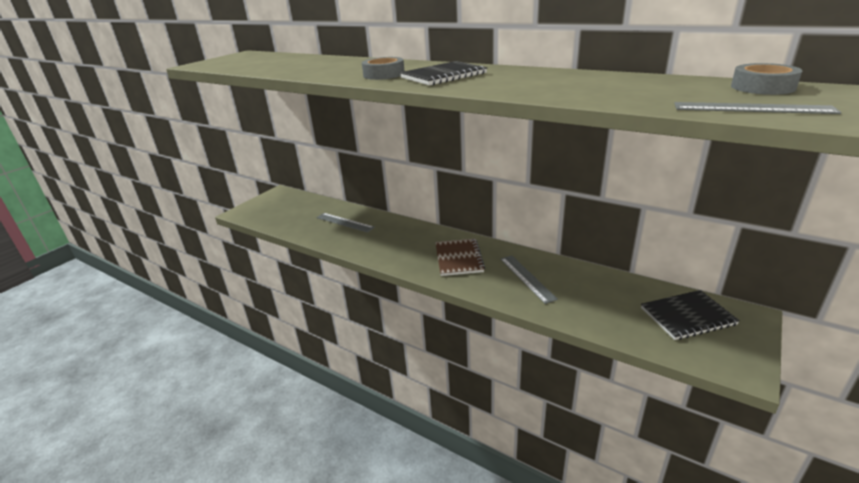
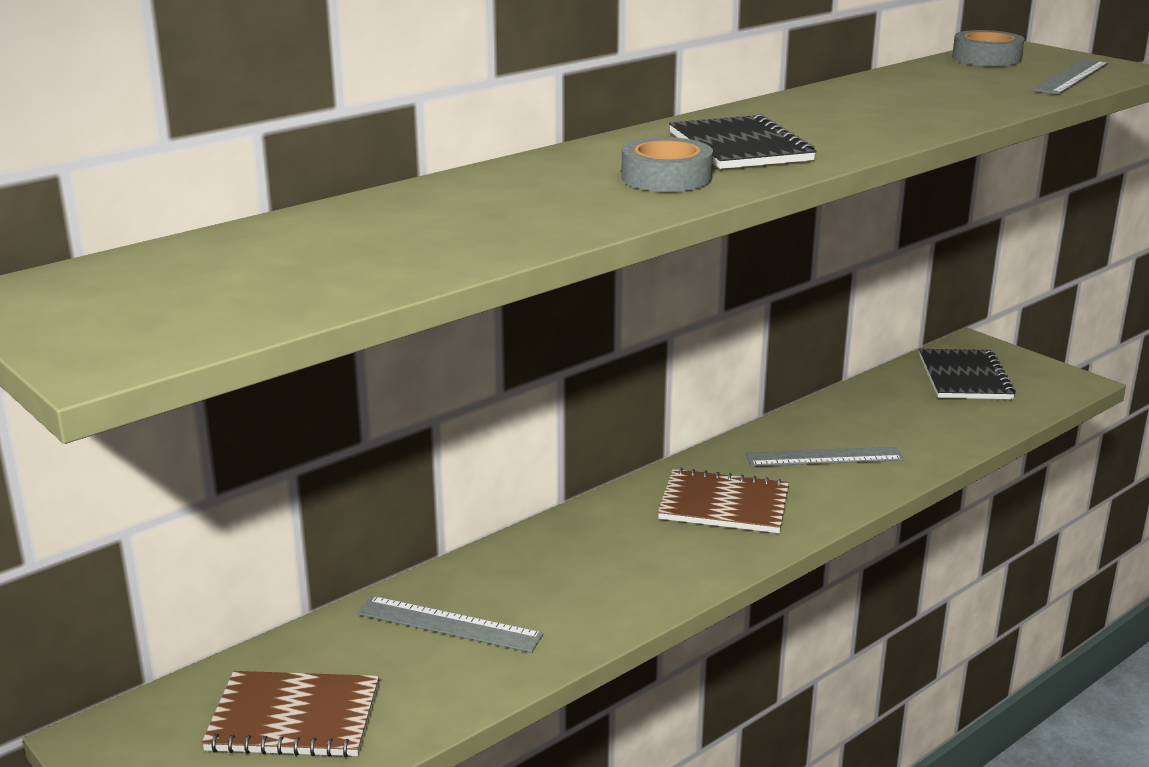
camera: 75 degrees left, 5 degrees down
(290, 212) = (294, 718): none -> brown notebook
(344, 222) = (449, 624): grey ruler -> grey ruler turned 60 degrees clockwise

